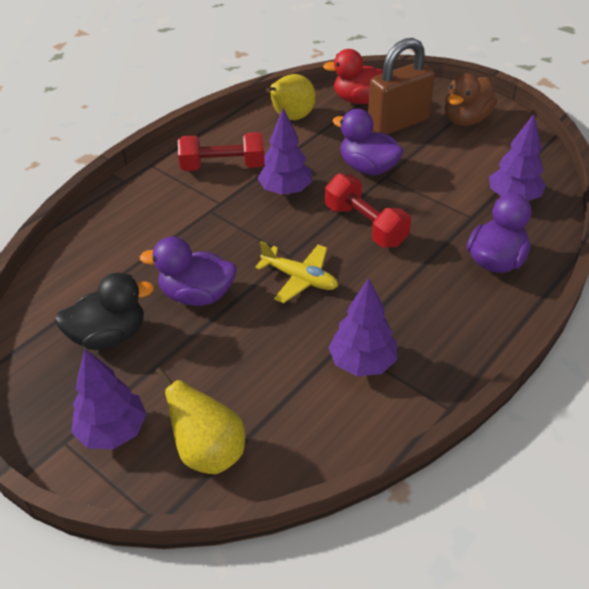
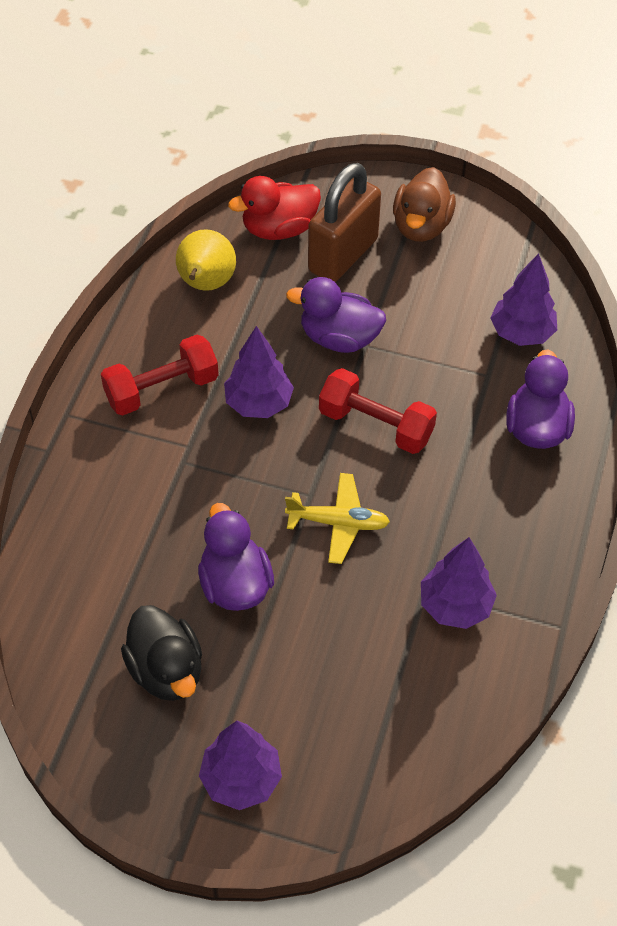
camera: 25 degrees left, 10 degrees up
(109, 335) = (166, 670): black duck -> black duck turned 105 degrees clockwise
(197, 295) = (235, 584): purple duck -> purple duck turned 90 degrees clockwise
(209, 452) = (352, 763): yellow pear -> none

